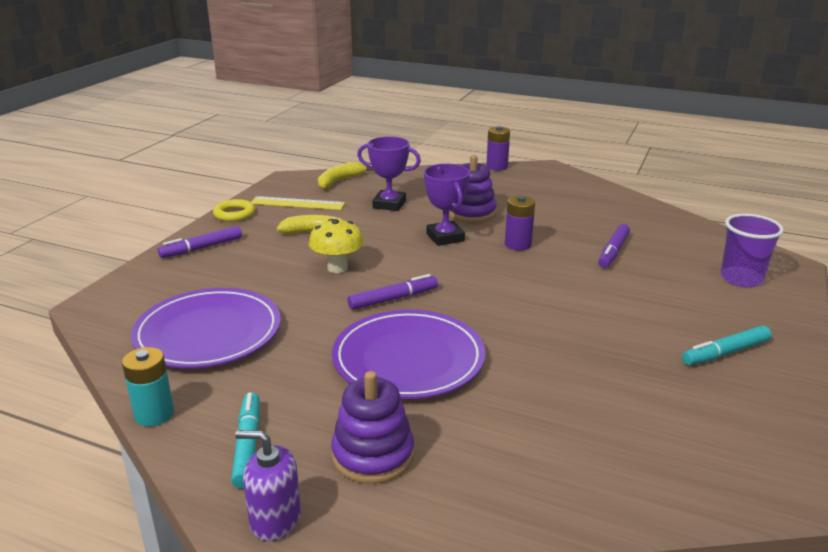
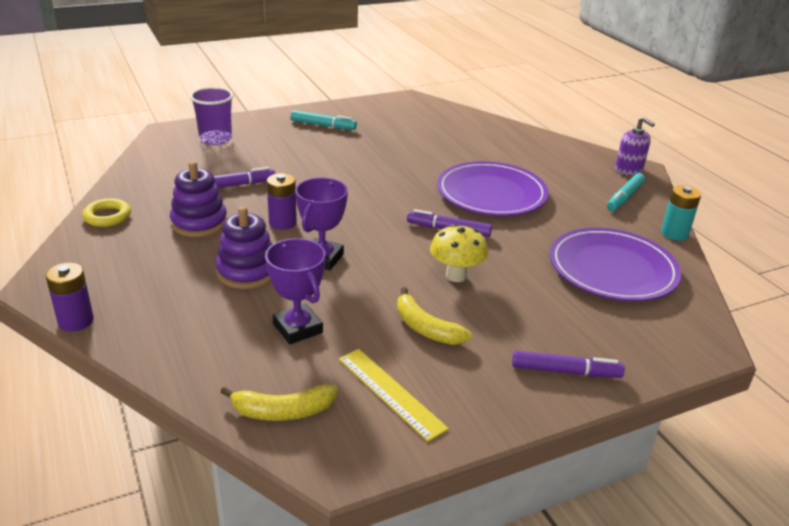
camera: 140 degrees left, 5 degrees up
(234, 214) = (486, 417): yellow ring -> yellow ring (107, 216)
(373, 455) = (562, 169): purple stacking toy -> purple stacking toy (199, 223)

